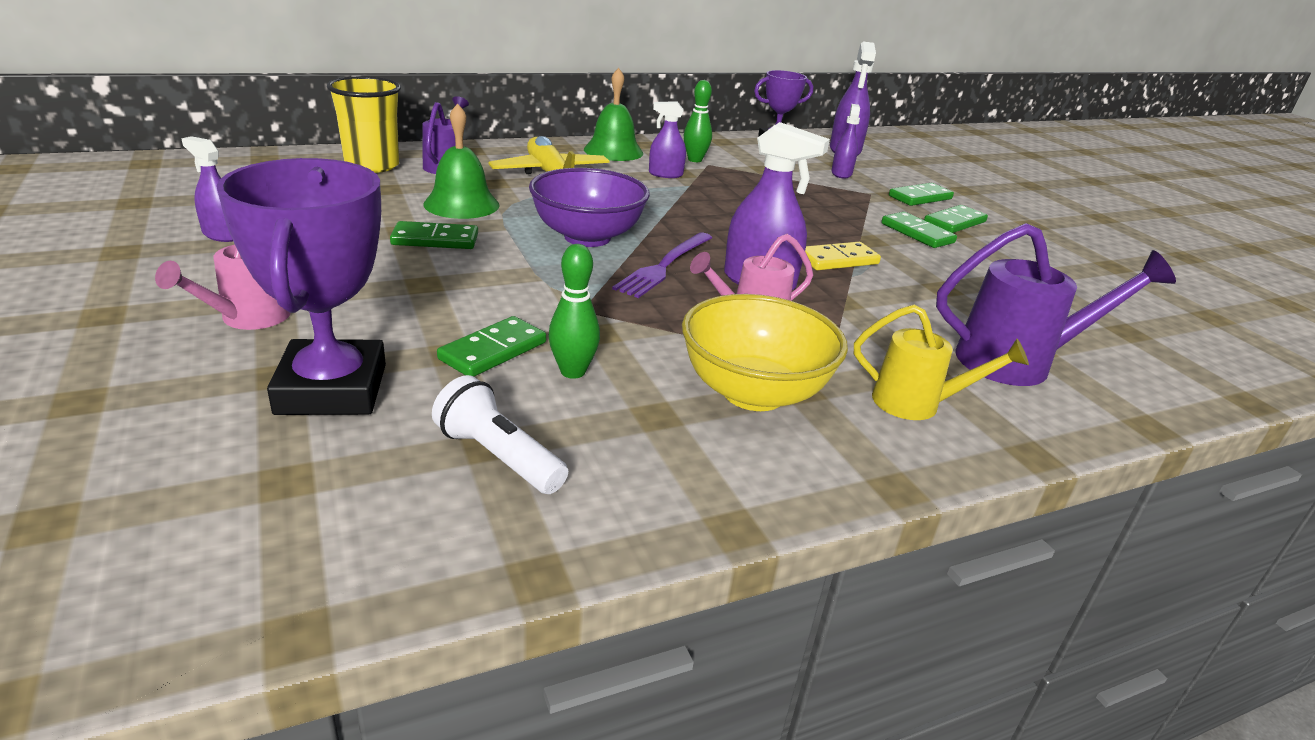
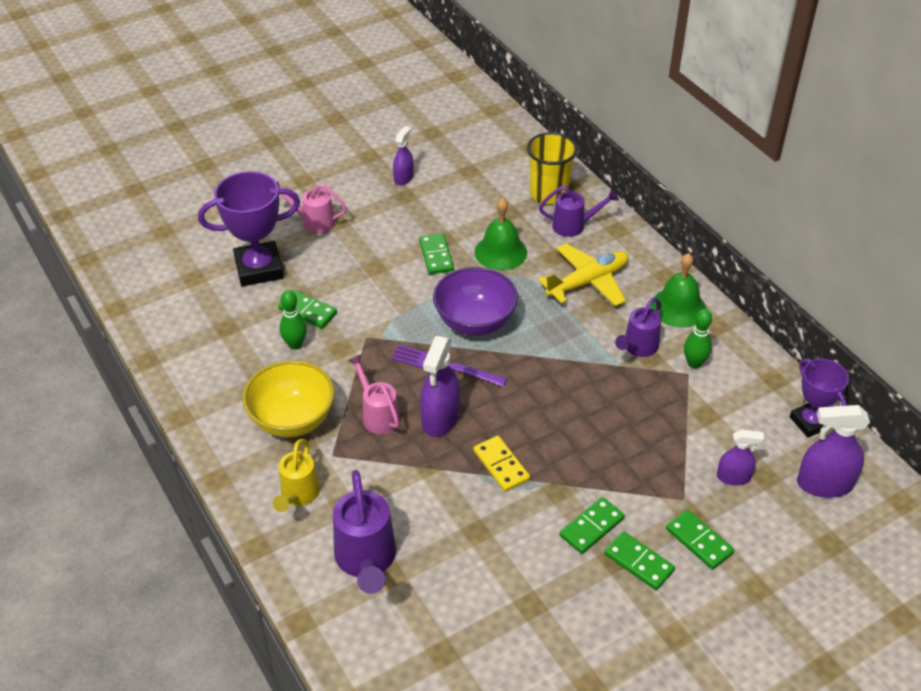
camera: 85 degrees right, 15 degrees up
(498, 457) = (218, 333): white flashlight -> none
(665, 174) = (638, 347): purple spray bottle -> purple watering can

